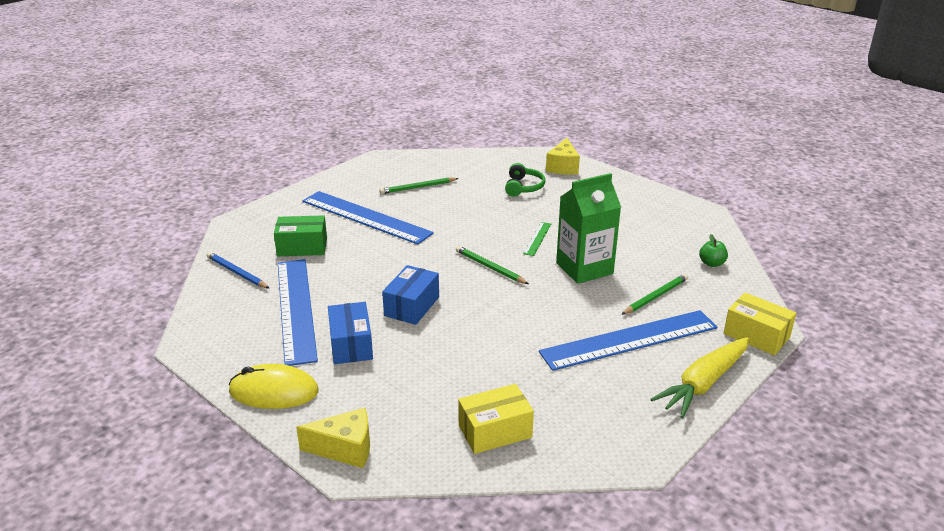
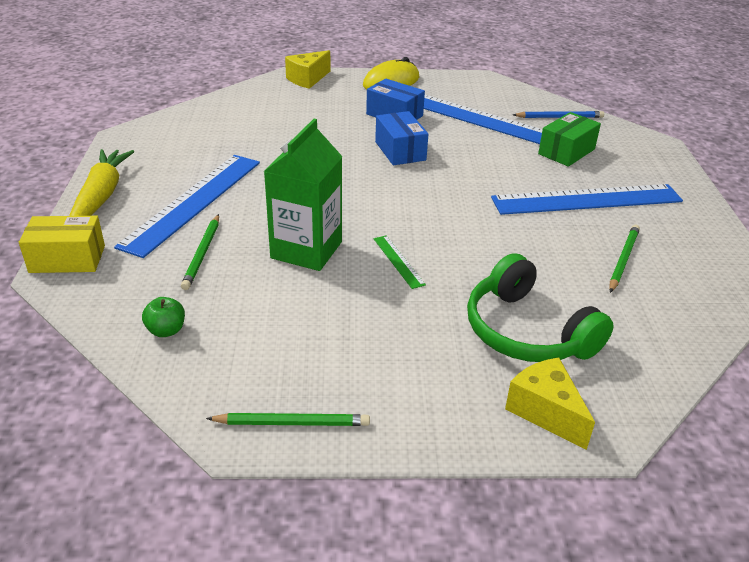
camera: 135 degrees right, 5 degrees up
(490, 267) = (394, 207): green pencil -> green pencil (292, 422)
(495, 431) = (233, 114): yellow box -> none
(523, 187) = (527, 331): green headphones -> green headphones, size x1.72

